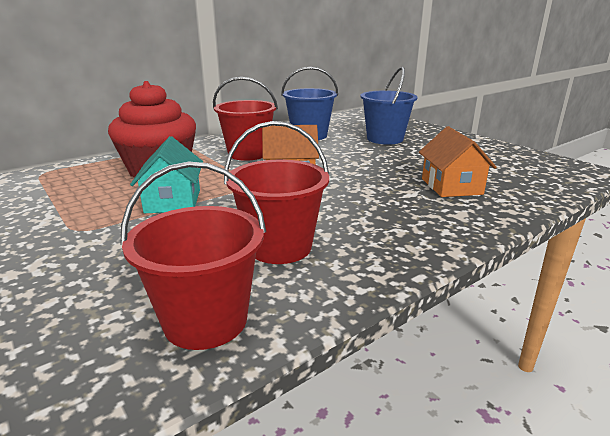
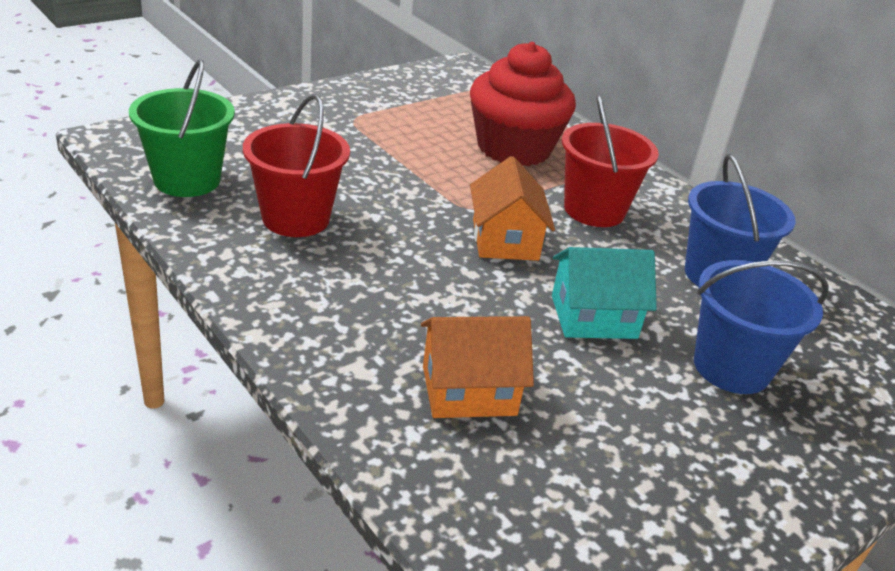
camera: 85 degrees right, 10 degrees up
(173, 201) = (416, 160): turquoise house -> turquoise house (593, 317)
(205, 321) = (187, 180): red bucket -> green bucket

